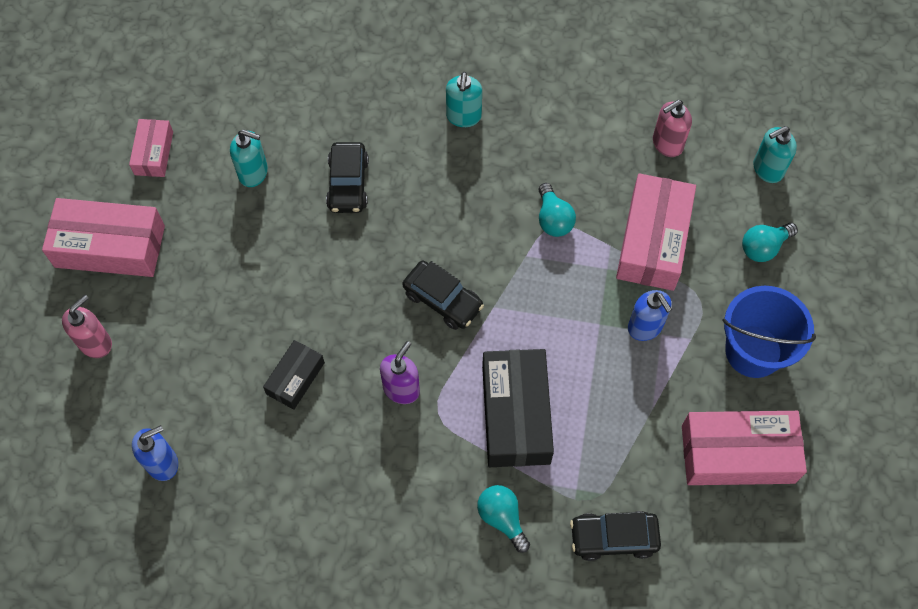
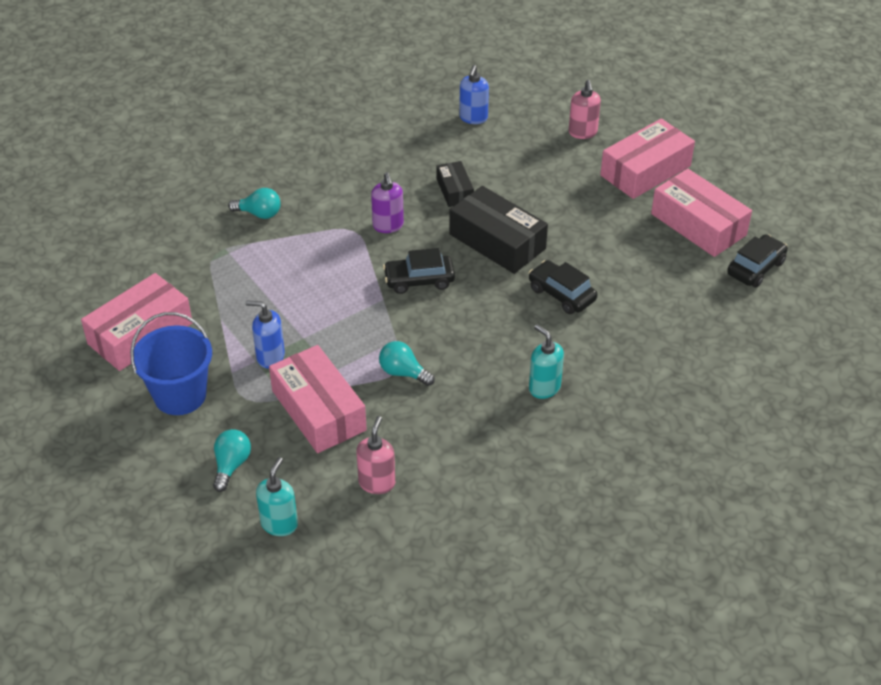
camera: 135 degrees right, 20 degrees down
(154, 153) = (698, 224): pink box -> pink box, size x1.83
(253, 173) = (626, 258): turquoise soap dispenser -> none
(515, 414) = (305, 259): black box -> black box (497, 241)
(613, 537) = (183, 247): black car -> black car (755, 268)

